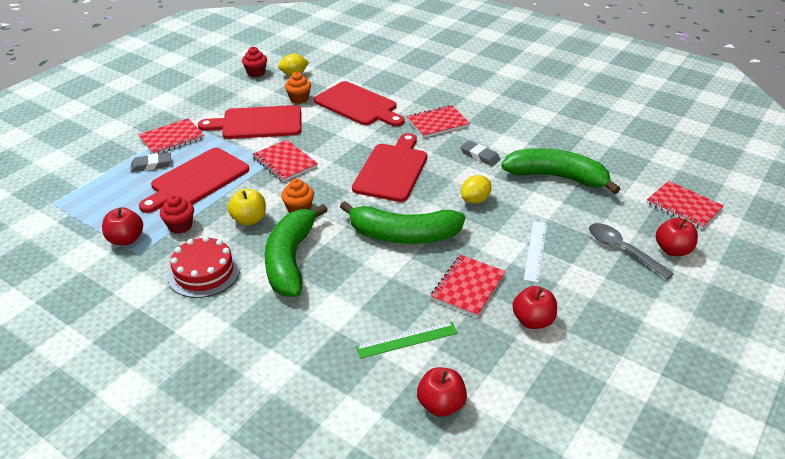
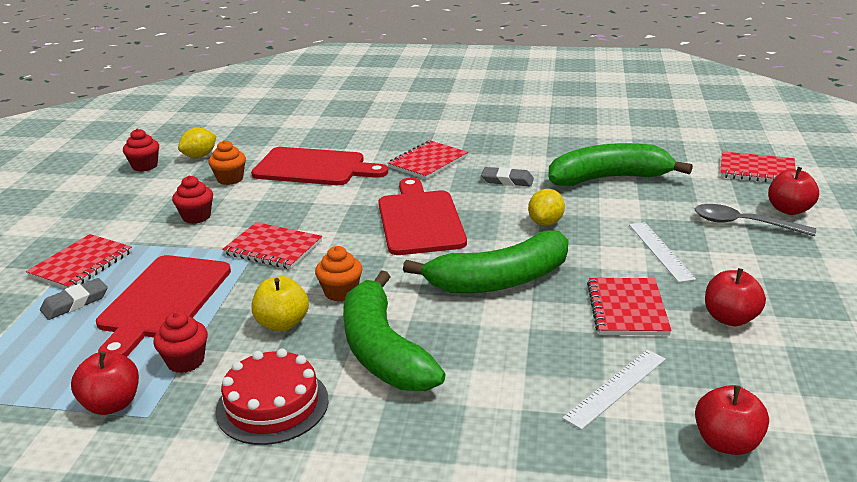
camera: 25 degrees left, 10 degrees down
(258, 123) = (196, 217): red cutting board -> red cupcake
(407, 340) = (616, 388): green ruler -> white ruler

